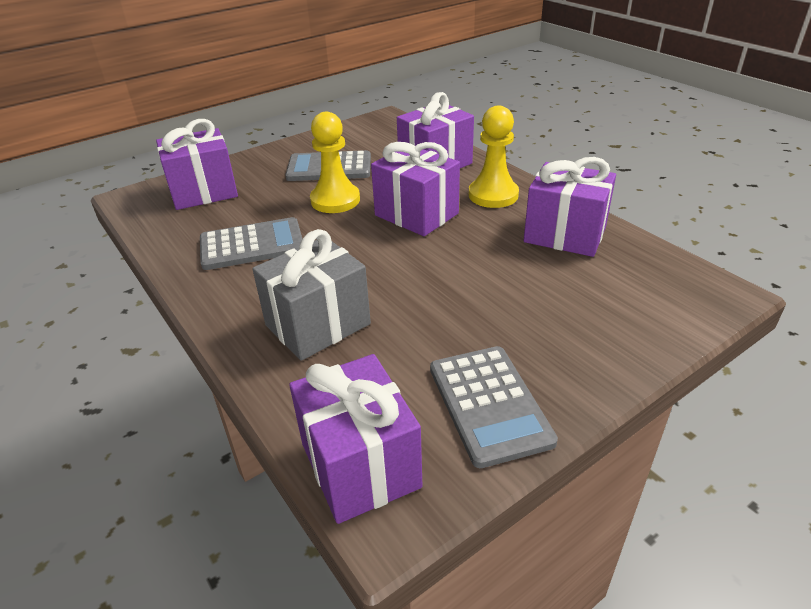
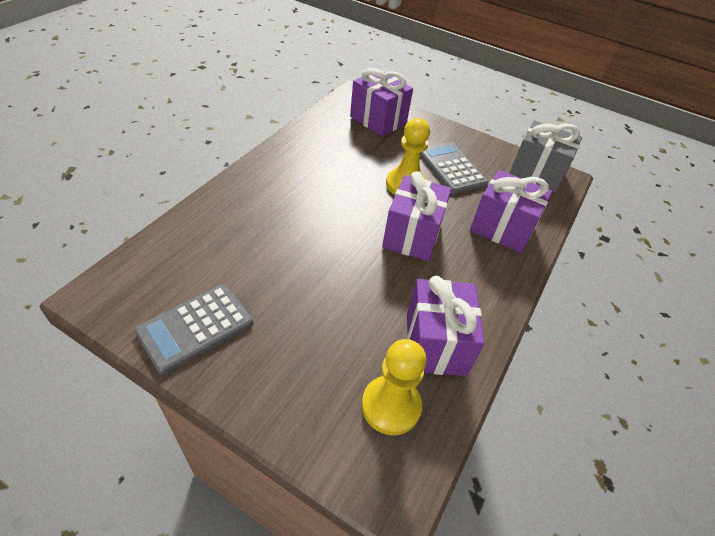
camera: 60 degrees right, 10 degrees up
(252, 245) = (327, 162): grey calculator -> none
(318, 325) = (252, 219): grey gift -> grey gift (536, 173)
(360, 465) = (131, 274): purple gift -> none
(493, 195) = (473, 279): yellow pawn -> yellow pawn (391, 406)

